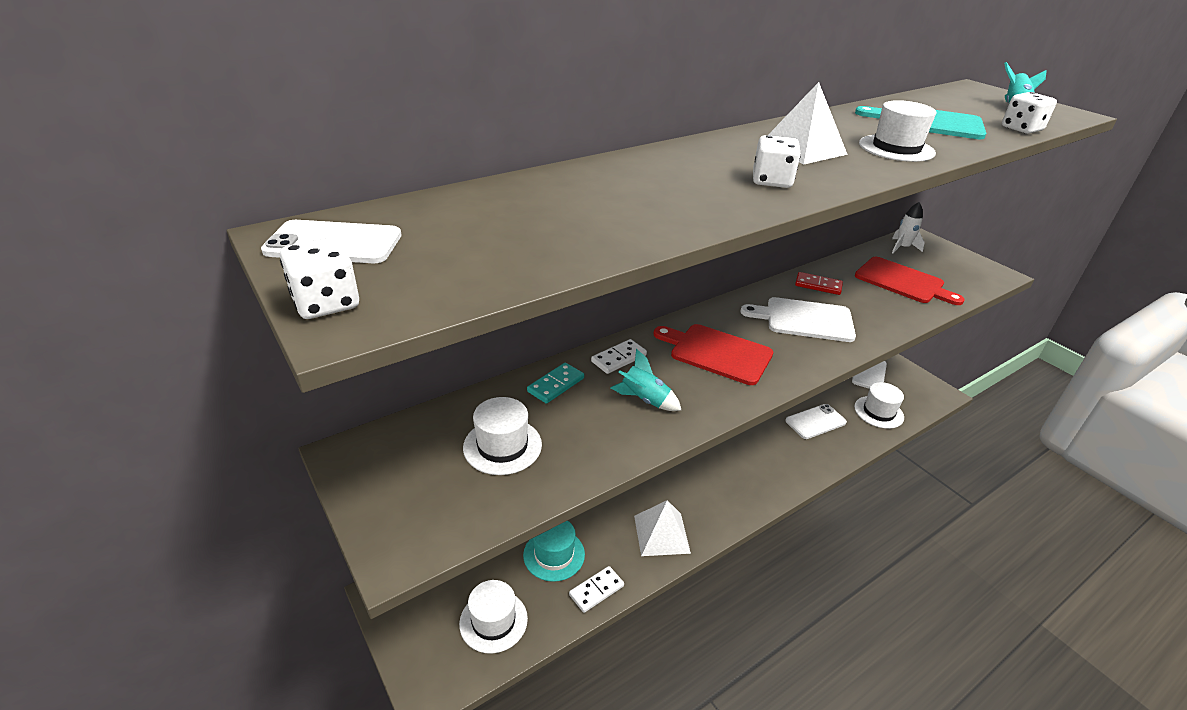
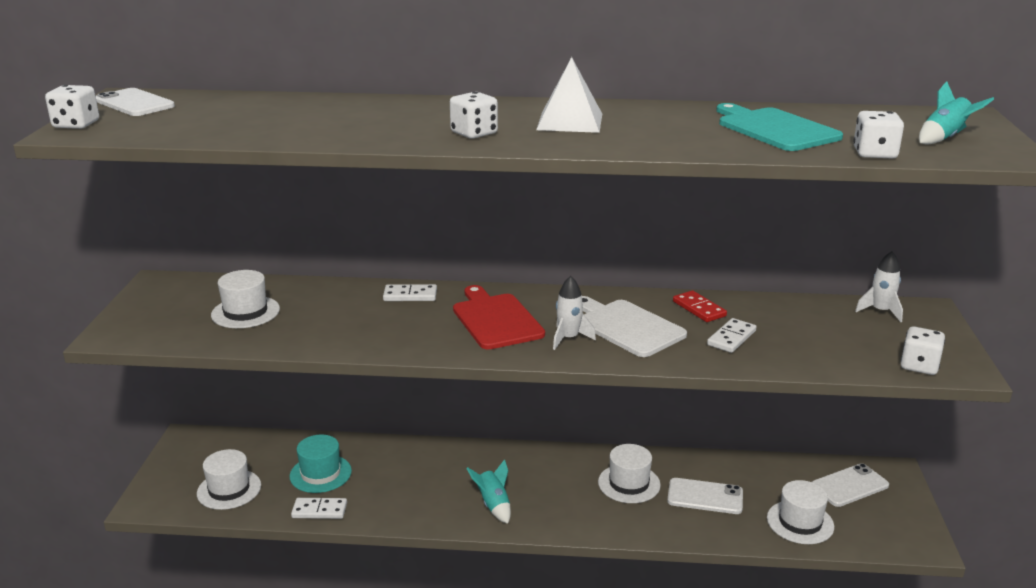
camera: 40 degrees right, 10 degrees down
(556, 385) = (336, 294): turquoise domino -> none
(645, 399) = (382, 325): turquoise rocket -> turquoise rocket (493, 505)
(661, 534) = (420, 503): white pyramid -> none
(788, 347) = (569, 338): none -> white rocket
(870, 301) = (731, 338): none -> white domino
(896, 148) = (664, 138): white hat -> white hat (629, 483)
(902, 281) = (809, 336): red cutting board -> none
(978, 280) = (919, 366): none -> white dice

